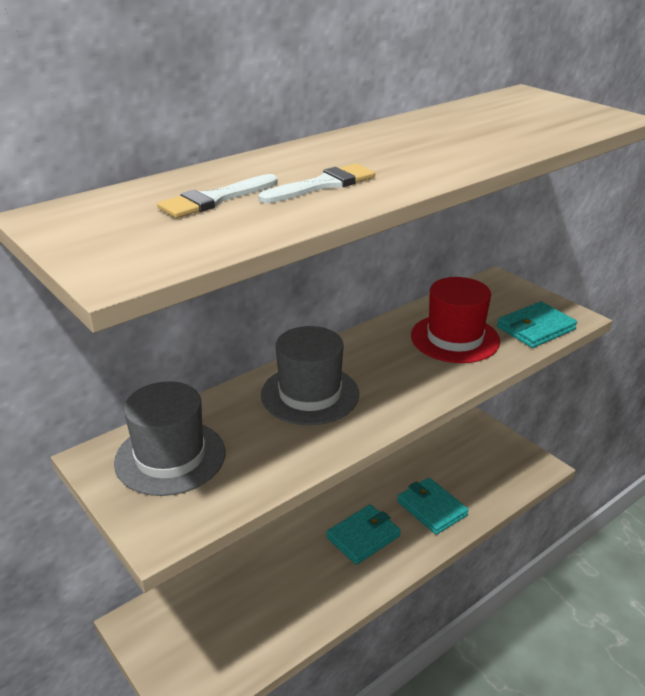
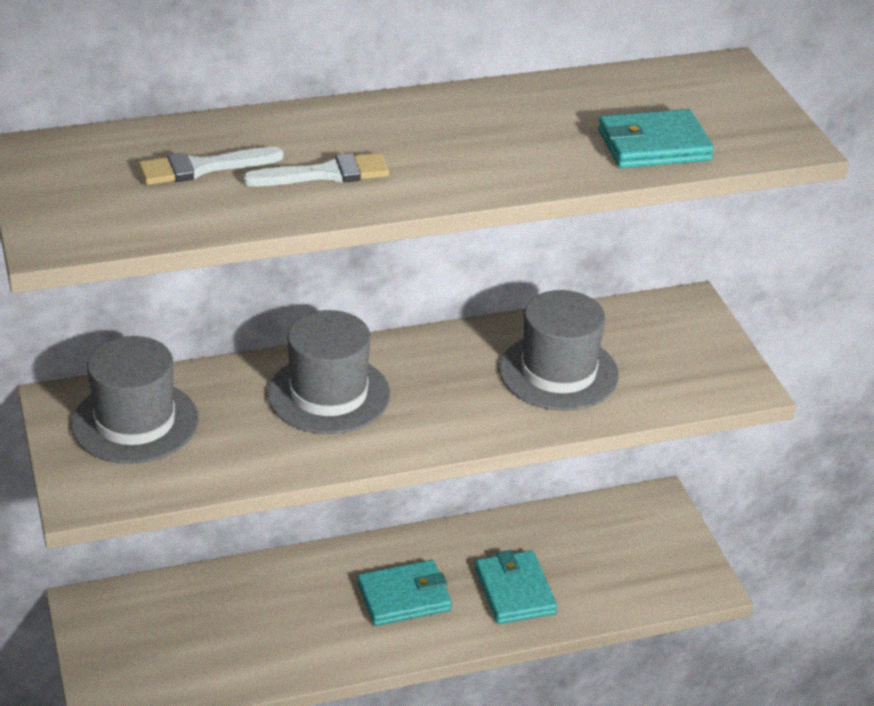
camera: 20 degrees right, 5 degrees up
(455, 338) = (558, 372): red hat -> grey hat
(535, 328) = (677, 388): turquoise wallet -> turquoise wallet (654, 145)

